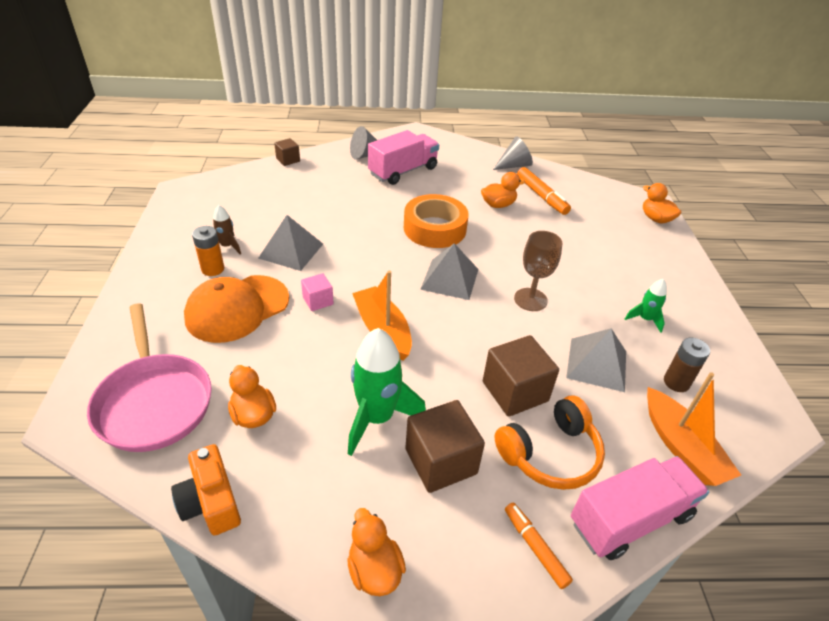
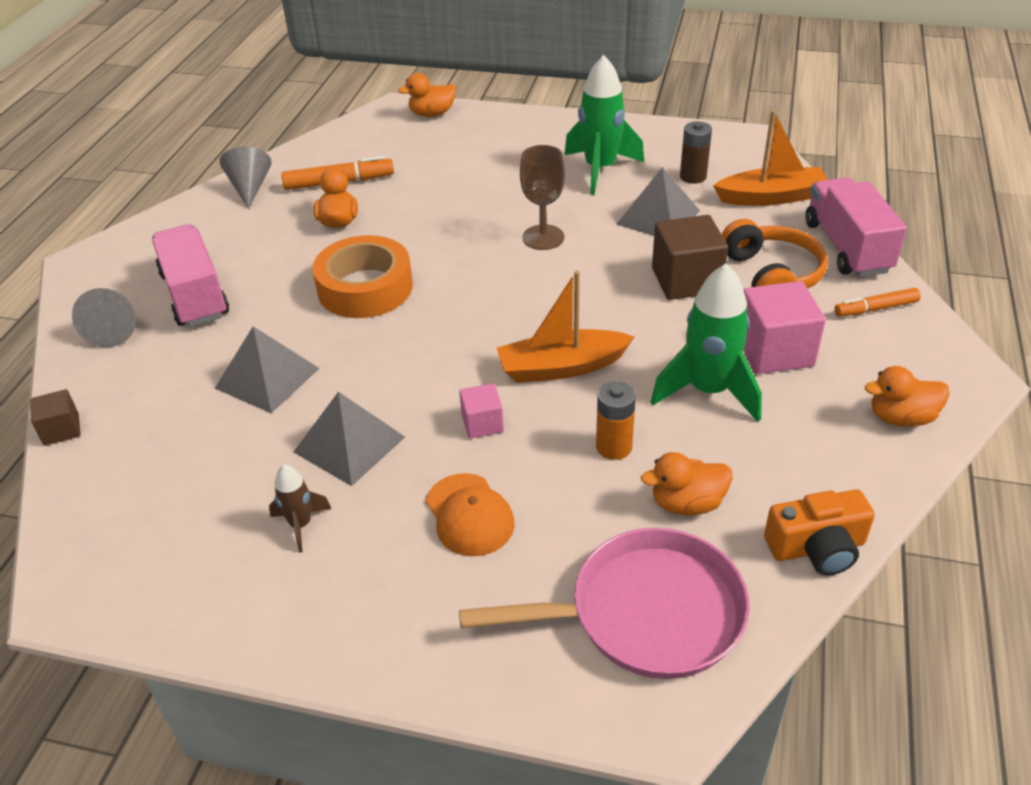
camera: 70 degrees left, 0 degrees up
(213, 269) = (357, 545): orange battery -> orange battery (614, 447)
(237, 308) = (469, 515): orange cap -> orange cap, size x0.63
(441, 461) = (774, 351): brown cube -> pink cube
(449, 279) = (481, 293): grey pyramid -> grey pyramid (267, 378)
(645, 319) = (600, 169): green rocket -> green rocket, size x1.97

